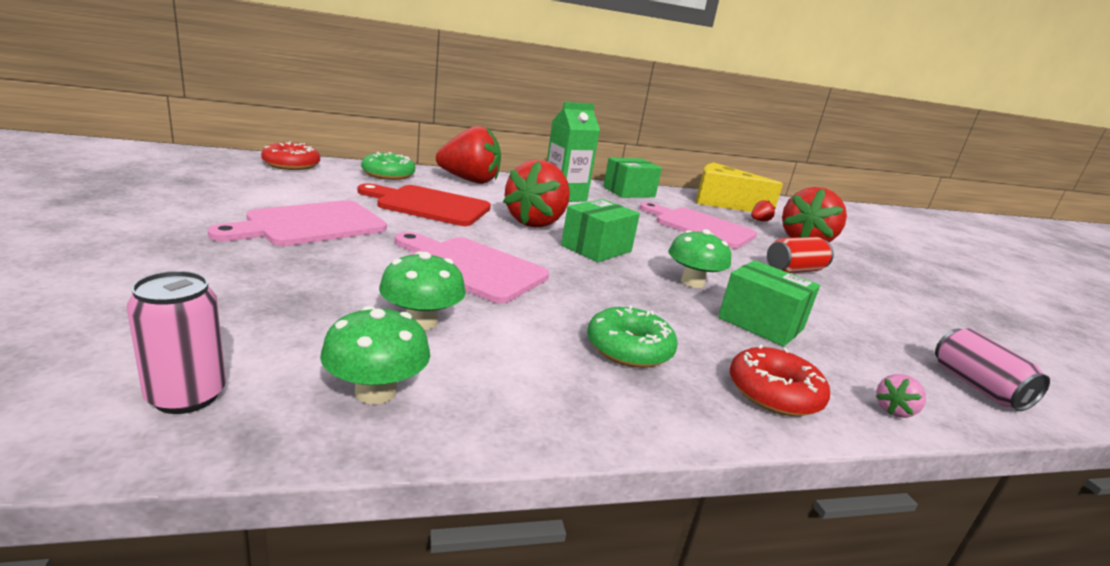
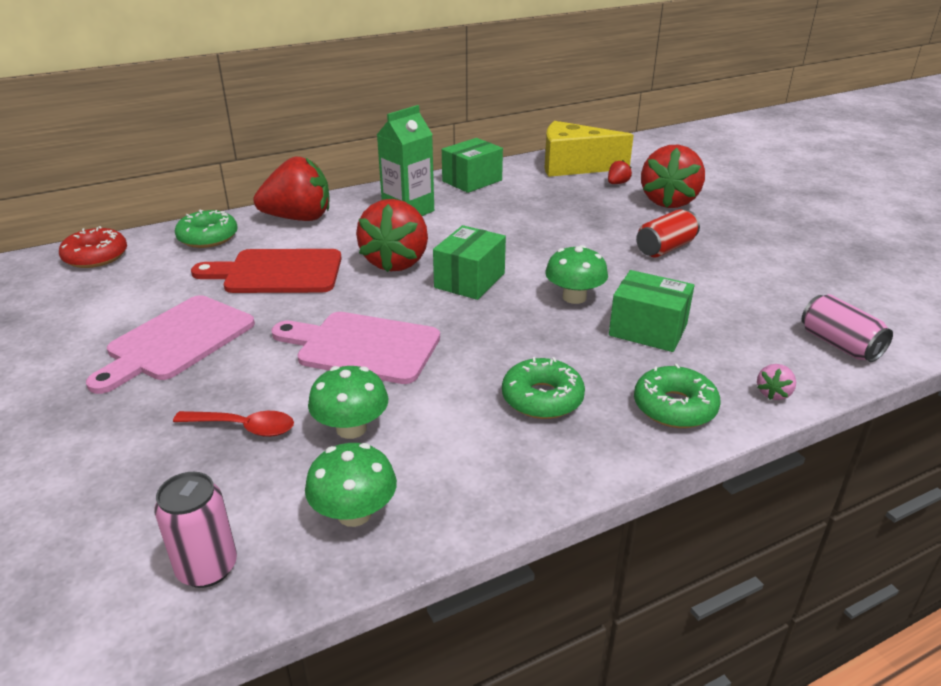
camera: 10 degrees left, 10 degrees up
(319, 295) = (244, 427): none -> red spoon
(700, 227) = (561, 213): pink cutting board -> none
(774, 393) = (674, 407): red donut -> green donut

